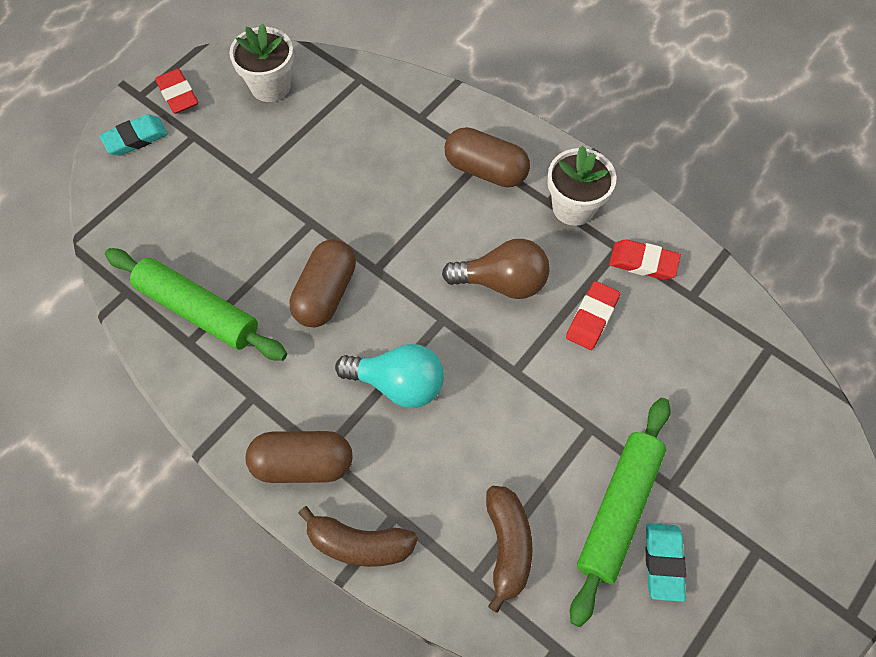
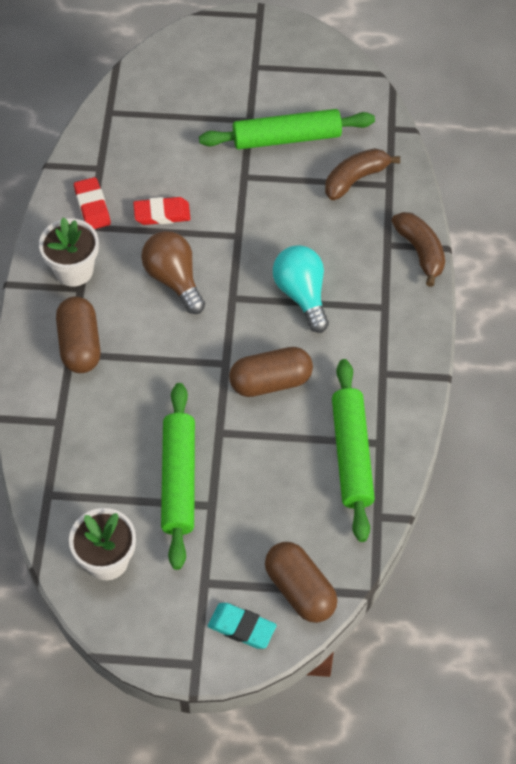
camera: 125 degrees left, 5 degrees down
(178, 94) = (171, 631): red eraser -> none
(293, 168) = (178, 480): none -> green rolling pin
(303, 464) = (400, 313): brown capsule -> brown capsule (300, 590)
(663, 562) = (300, 104): turquoise eraser -> none

